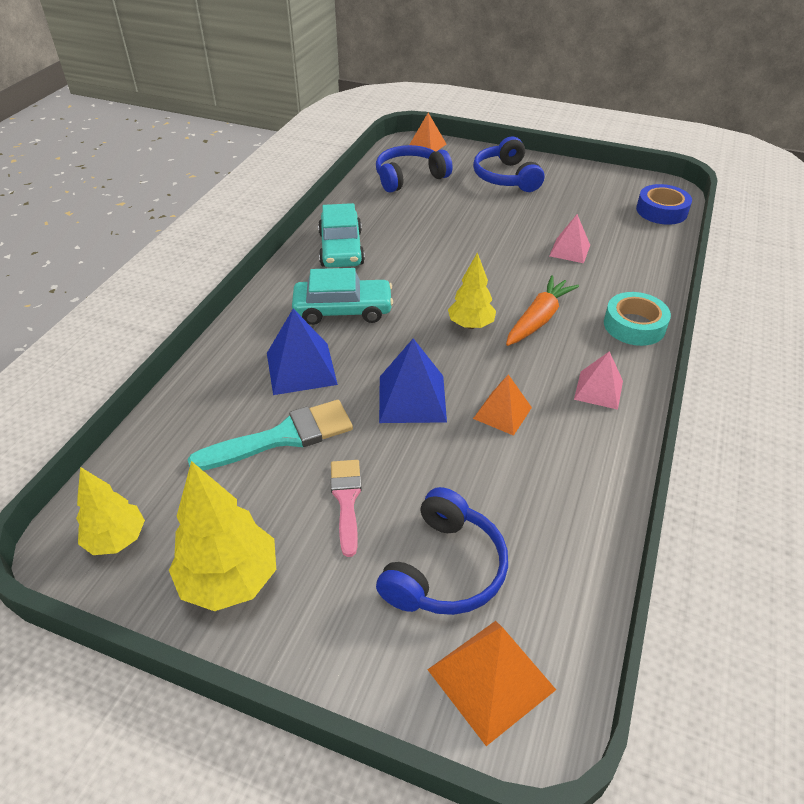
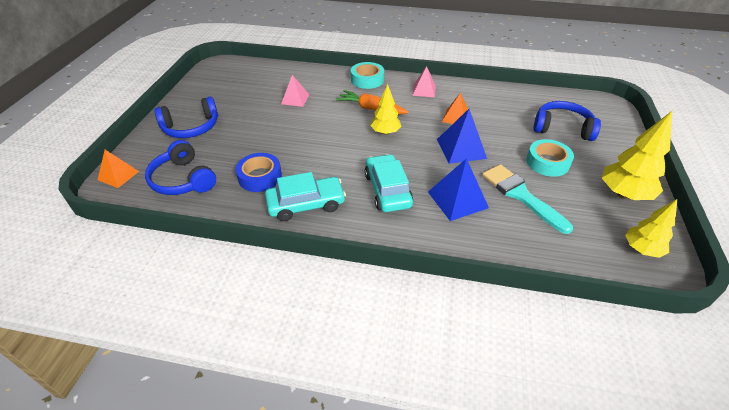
camera: 100 degrees left, 0 degrees up
(346, 500) = (547, 162): pink brush -> turquoise tape
(491, 679) = (600, 114): orange pyramid -> none
(661, 211) = (245, 68): blue tape -> blue tape (260, 177)

